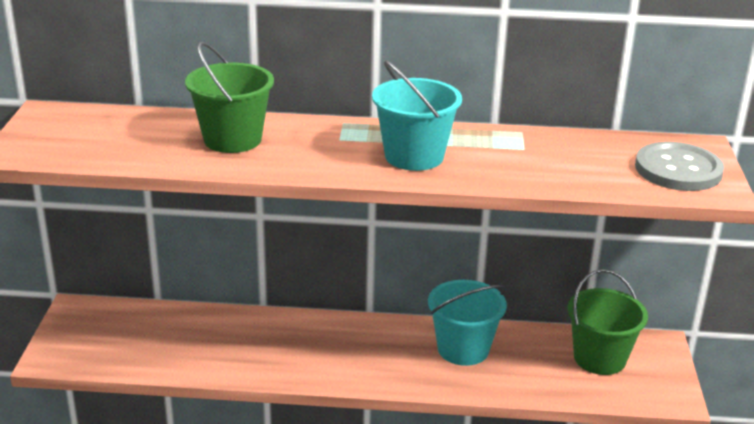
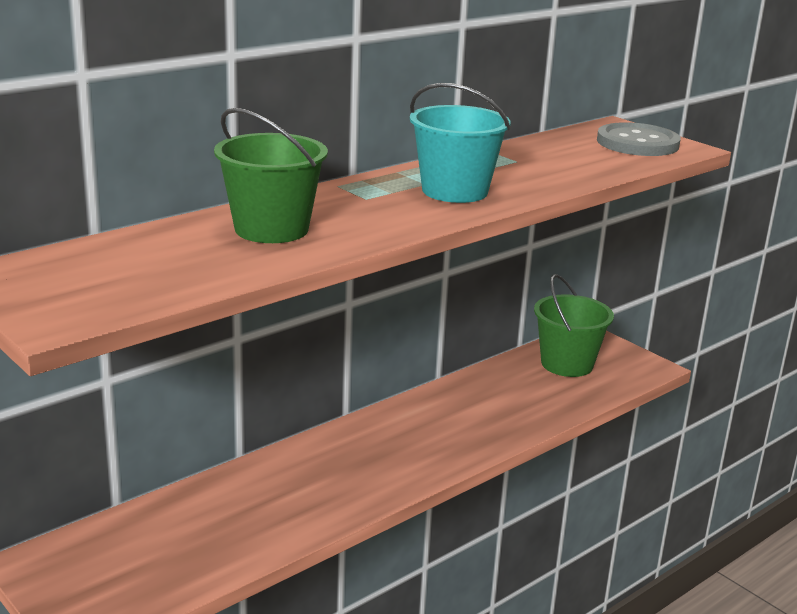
camera: 45 degrees left, 5 degrees down
(463, 349) = (467, 405): turquoise bucket -> none

